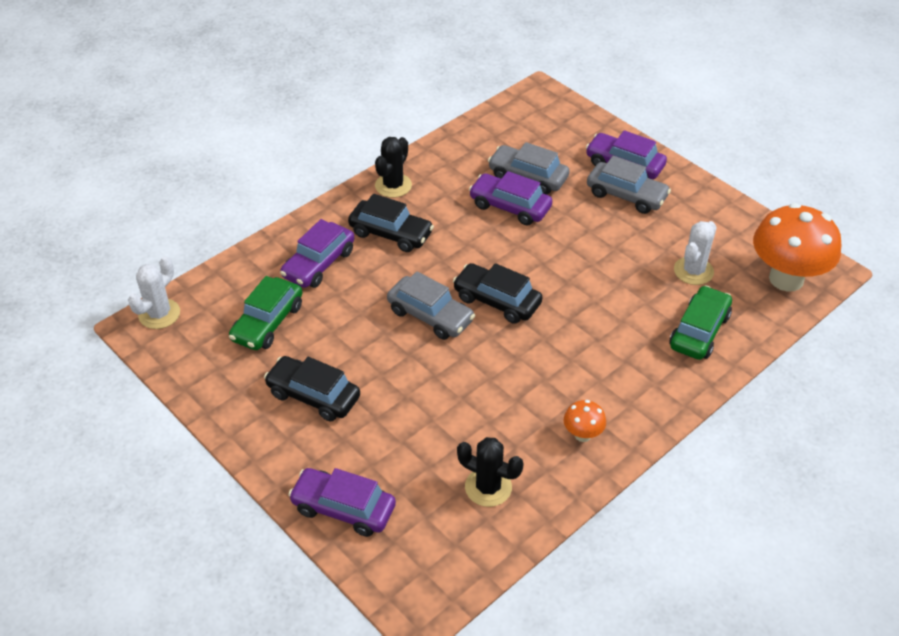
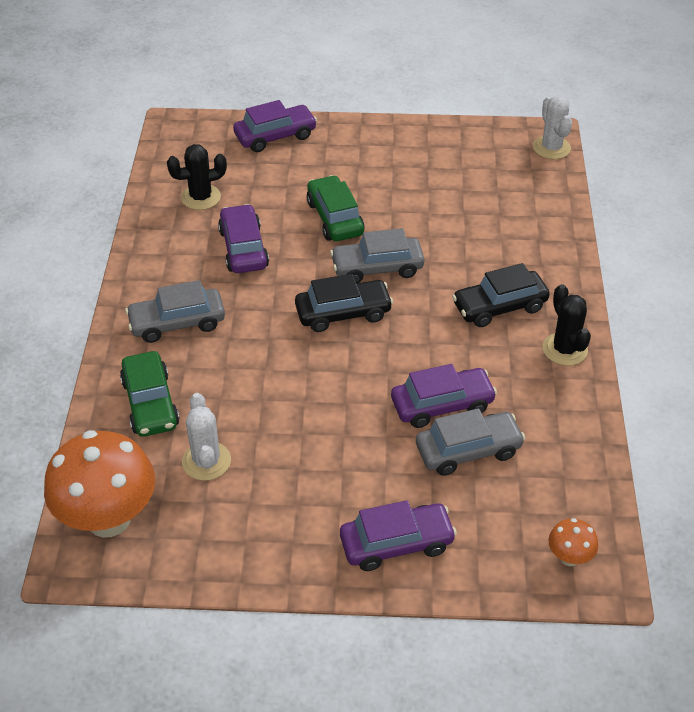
camera: 135 degrees right, 0 degrees up
(268, 322) = (477, 189): green car -> green car (335, 218)
(313, 396) = (379, 172): black car -> none
(319, 264) = (511, 246): purple car -> purple car (243, 248)
(582, 435) = (170, 265): orange mushroom -> orange mushroom (569, 557)
(626, 195) = (353, 503): grey car -> grey car (177, 323)

